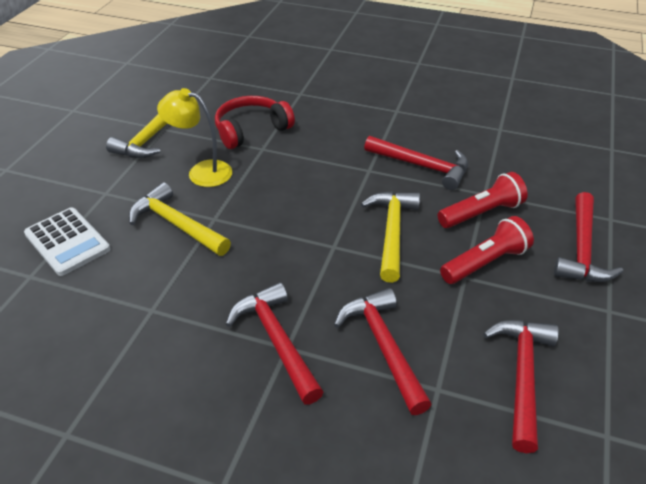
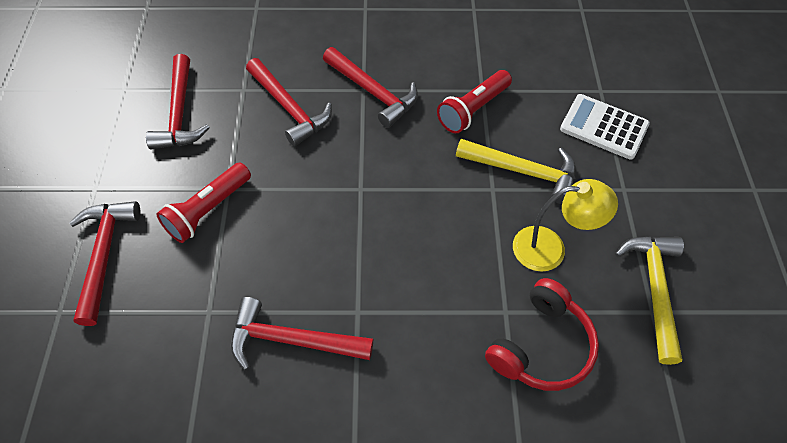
camera: 160 degrees right, 15 degrees up
(392, 232) = (307, 221): yellow hammer -> none
(481, 213) = (212, 277): red flashlight -> red flashlight (473, 109)

